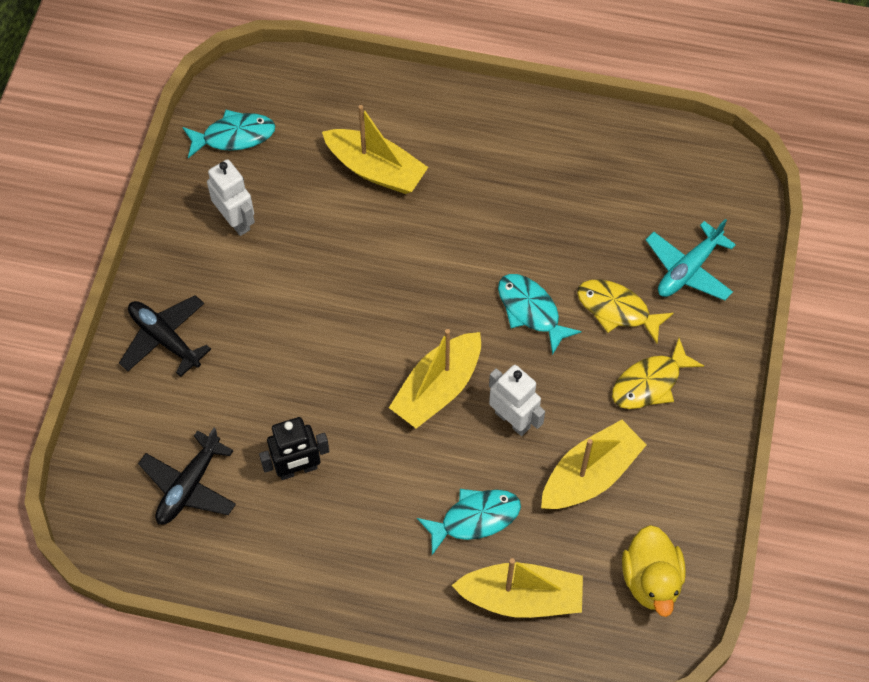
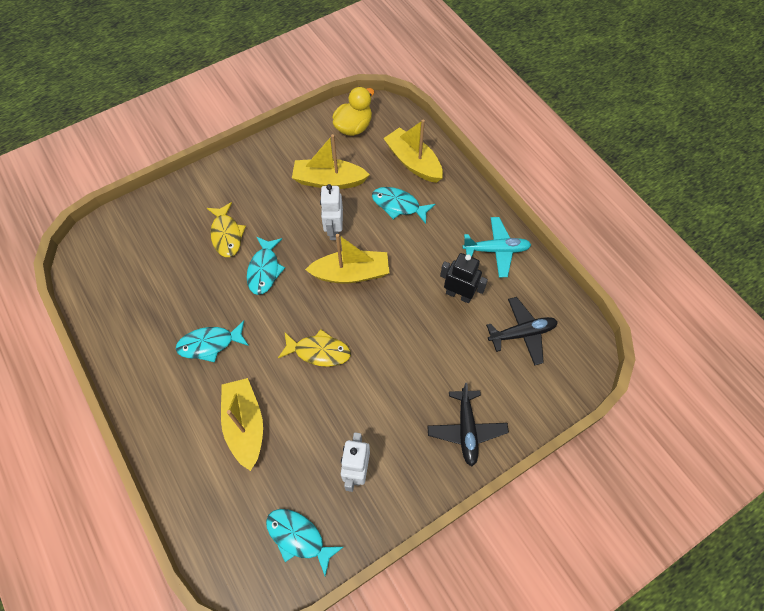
camera: 135 degrees left, 0 degrees up
(492, 201) = (210, 344): none -> turquoise fish
(650, 383) = (256, 193): yellow fish -> yellow fish (319, 351)
(688, 269) = (171, 223): turquoise plane -> turquoise plane (496, 250)

